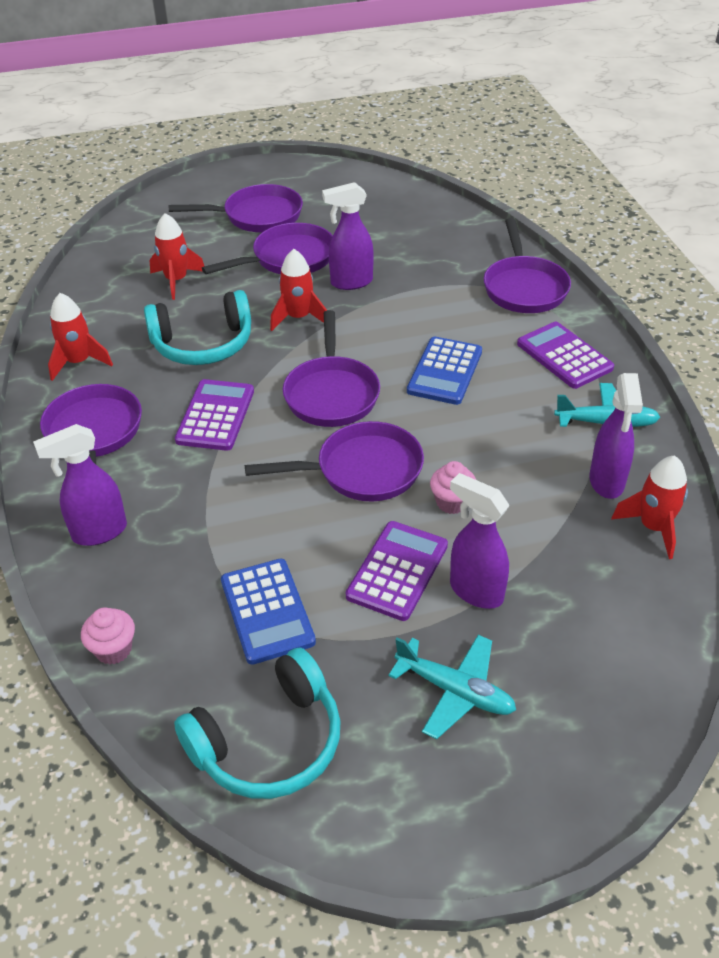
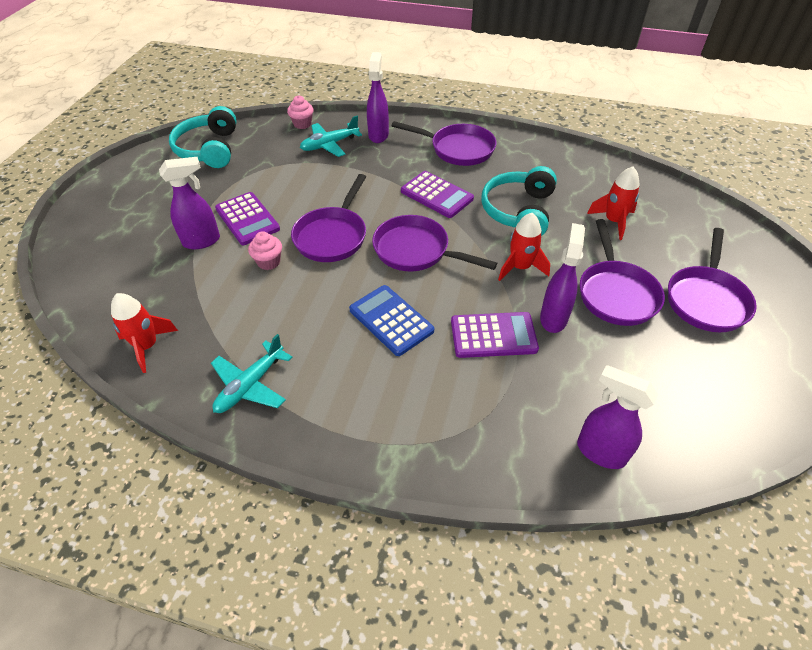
camera: 120 degrees right, 5 degrees up
(79, 362) = (535, 158): red rocket -> none
(267, 611) = (273, 169): blue calculator -> none
(455, 691) = (162, 208): turquoise plane -> turquoise plane (329, 145)
(524, 287) = (467, 444): purple pan -> none
(564, 356) = (346, 410): purple calculator -> purple calculator (493, 335)
(606, 482) = (204, 347): purple spray bottle -> purple spray bottle (600, 451)

